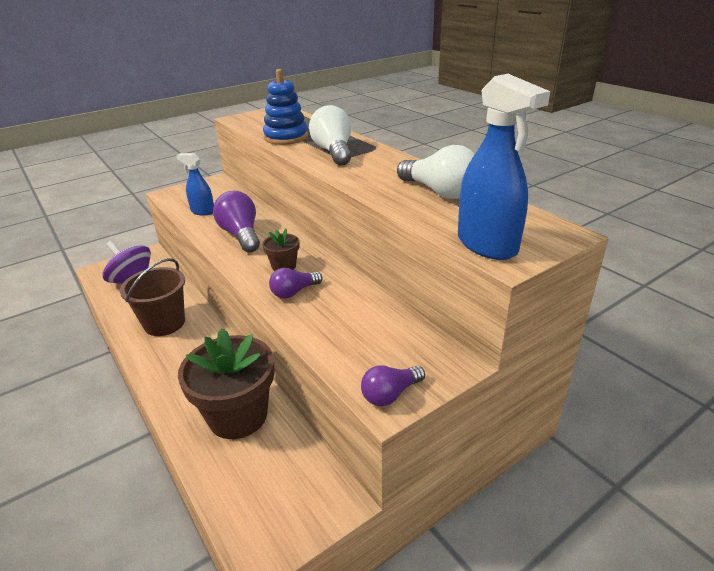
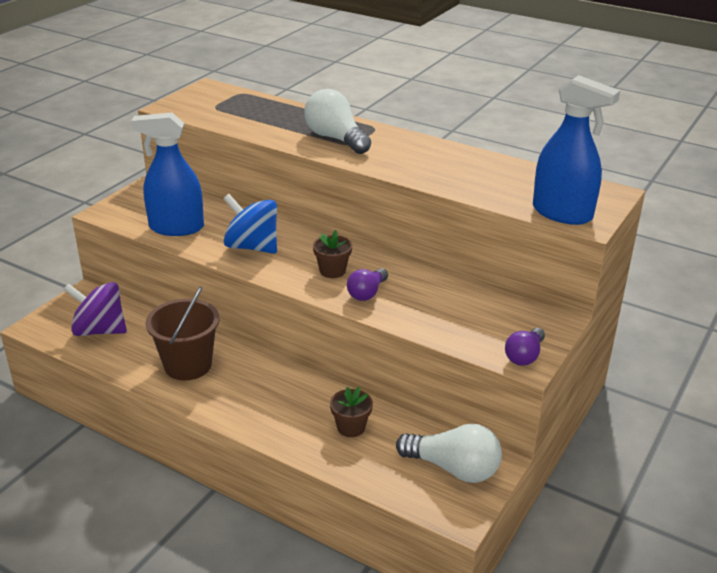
camera: 25 degrees left, 0 degrees up
(202, 211) = (176, 228): blue spray bottle -> blue spray bottle, size x1.67
(238, 416) = (351, 427): brown flower pot -> brown flower pot, size x0.47
(241, 235) = (252, 247): purple light bulb -> blue spinning top
(286, 137) = (262, 126): blue stacking toy -> none
(439, 192) = (482, 169): white light bulb -> white light bulb (453, 468)

